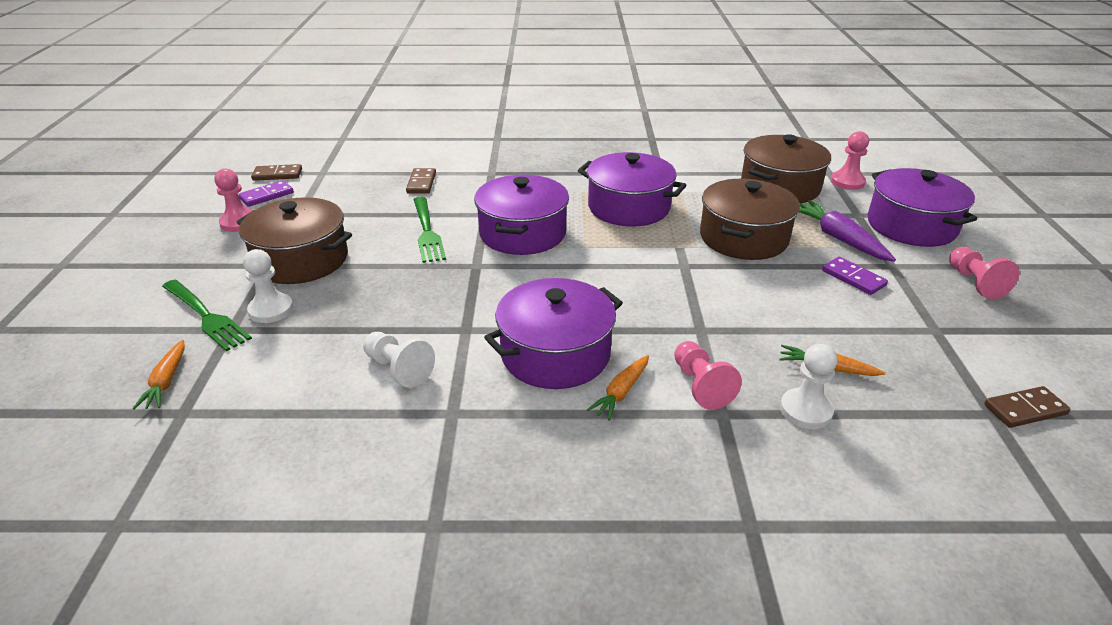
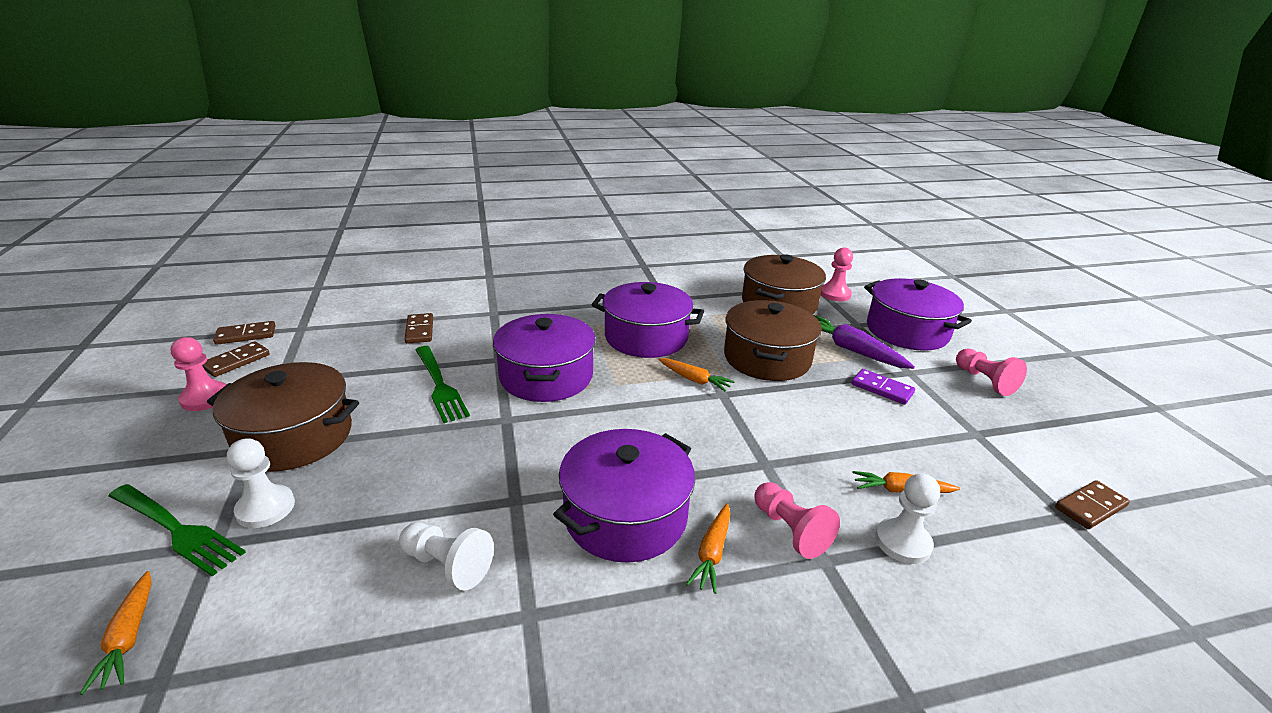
camera: 15 degrees left, 5 degrees down
(266, 195) = (236, 361): purple domino -> brown domino
(661, 250) = (694, 380): none -> orange carrot

